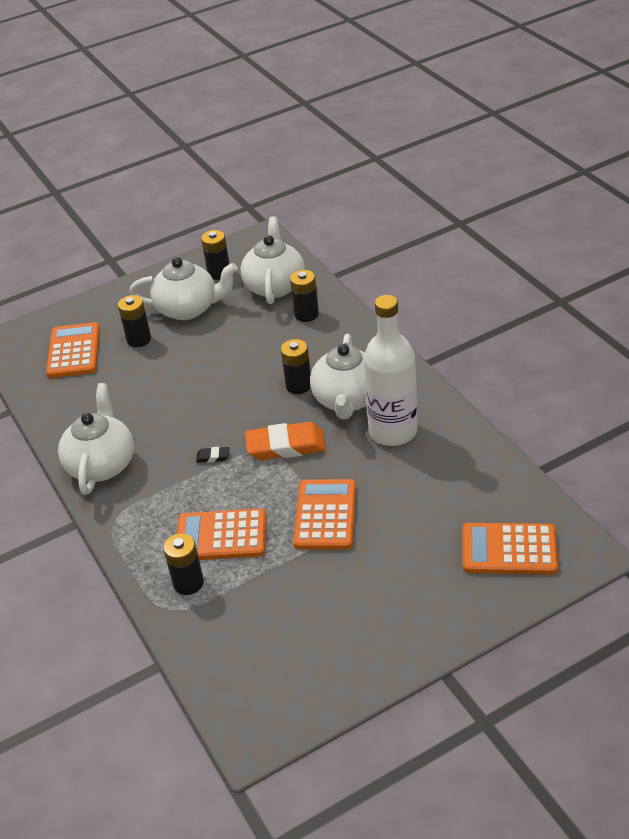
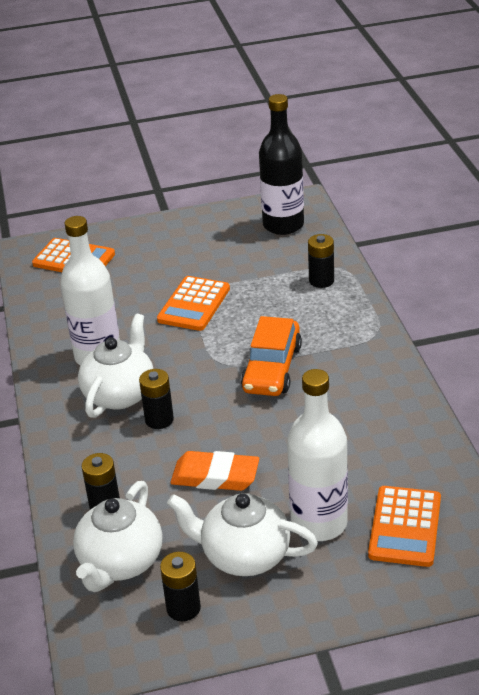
camera: 165 degrees left, 5 degrees down
(102, 464) = (382, 383): white teapot -> none
(139, 339) = (319, 523): black battery -> white bottle
(213, 457) = (272, 368): black eraser -> orange car
(221, 536) = (285, 306): orange calculator -> none
(263, 674) = (283, 225): none -> black bottle
(286, 446) = (200, 364): orange eraser -> orange eraser (215, 476)

